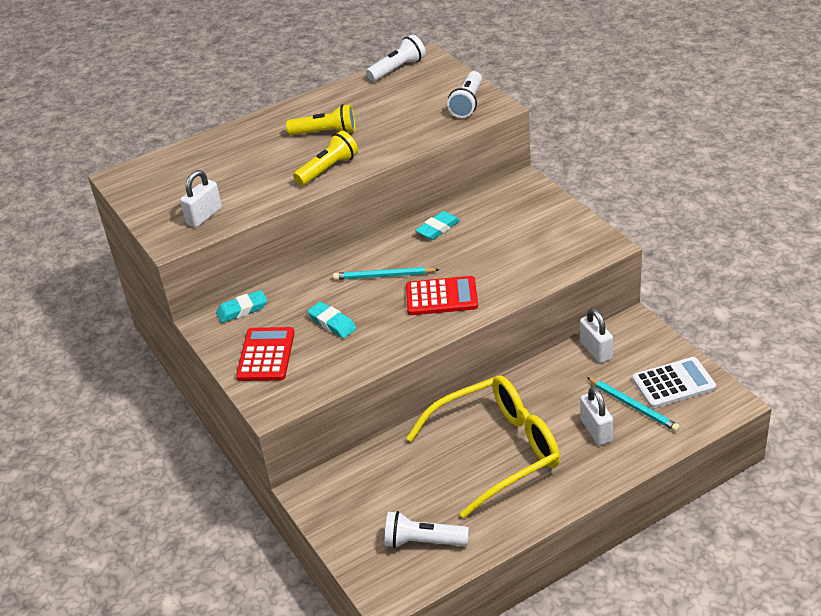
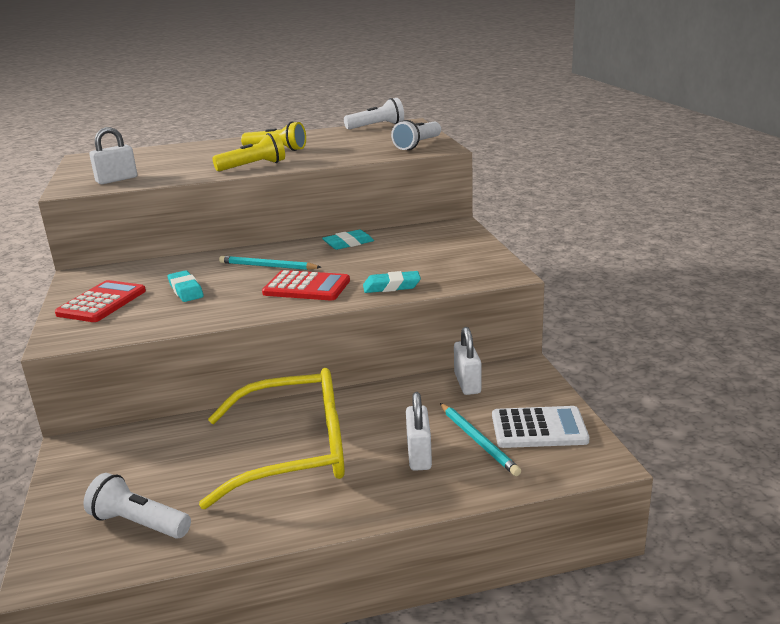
camera: 15 degrees right, 15 degrees down
(242, 310) = (120, 271): turquoise eraser -> turquoise eraser (391, 286)

